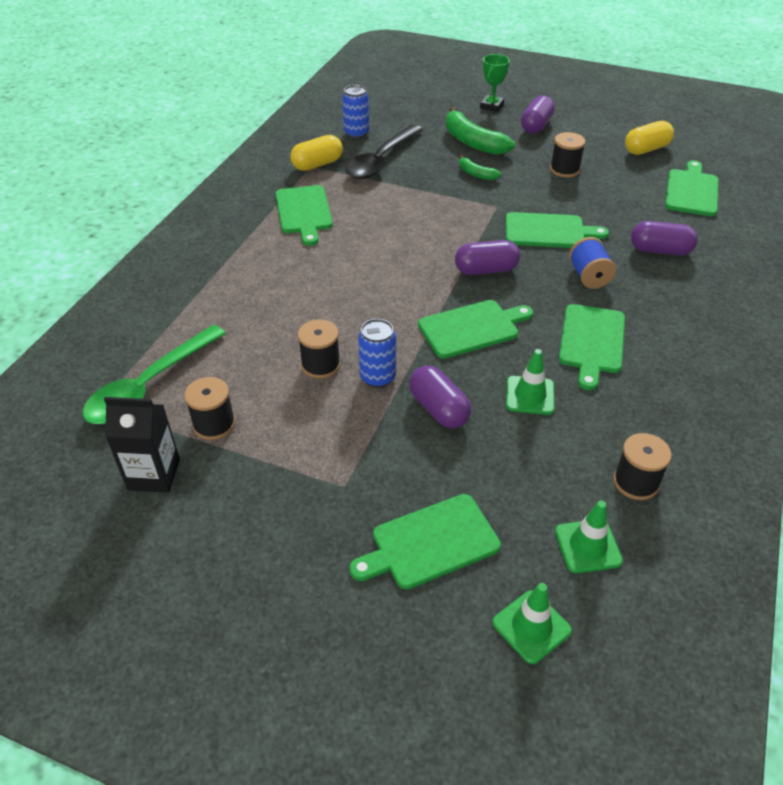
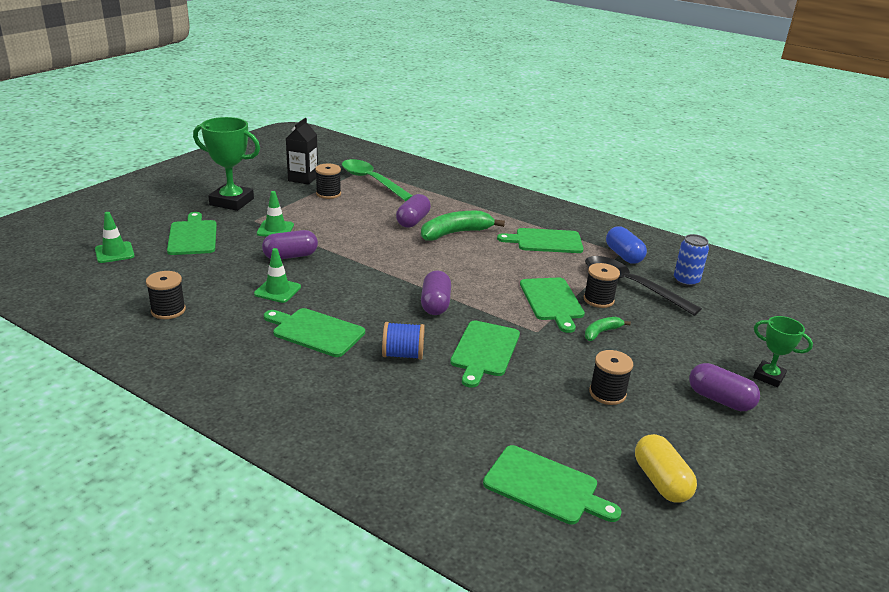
camera: 100 degrees right, 15 degrees down
(282, 541) = (232, 202): none -> green trophy
(317, 164) = (623, 255): yellow capsule -> blue capsule
(320, 365) = (359, 226): black spool -> black spool (598, 300)
(377, 377) = (334, 241): blue can -> none
(472, 142) = (672, 344): green banana -> green banana (455, 233)
(472, 328) = (364, 283): green cutting board -> green cutting board (552, 301)
(587, 546) = (141, 280): green traffic cone -> green traffic cone (275, 229)
(660, 250) = (427, 413): purple capsule -> purple capsule (413, 221)

